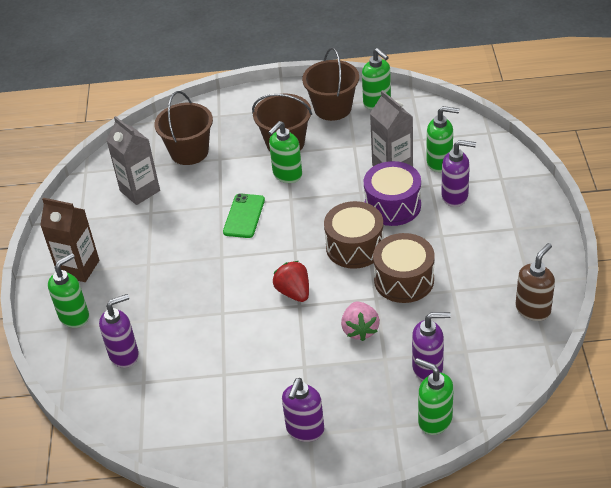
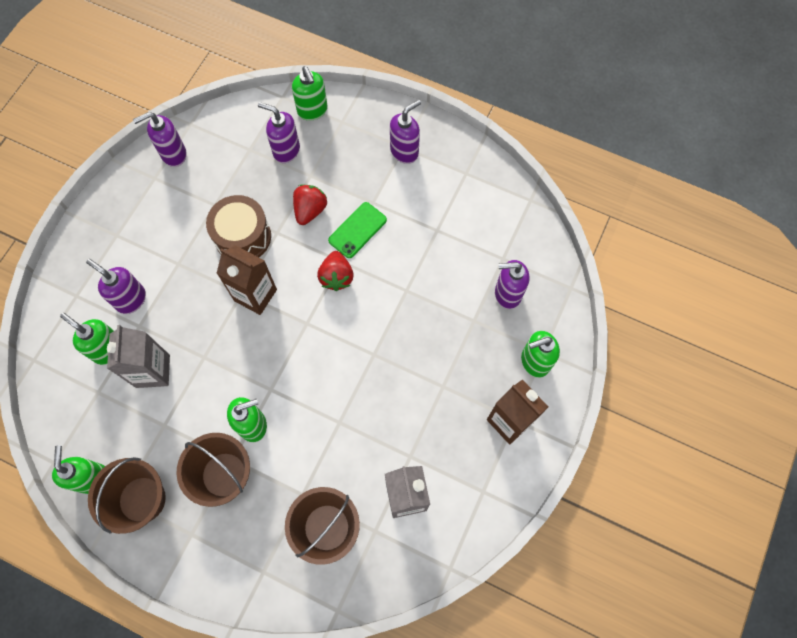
camera: 155 degrees left, 25 degrees up
(244, 216) = (325, 393): green phone -> green phone (357, 230)
(355, 247) = (255, 295): brown drum -> brown carton
(360, 330) = (310, 210): pink strawberry -> red strawberry
(392, 205) = (190, 322): purple drum -> none
(533, 309) = (173, 154): brown soap dispenser -> purple soap dispenser

